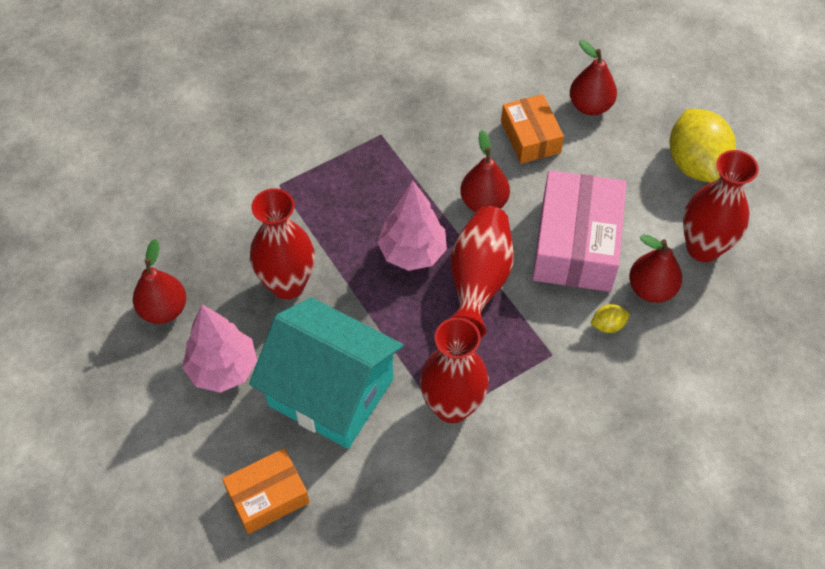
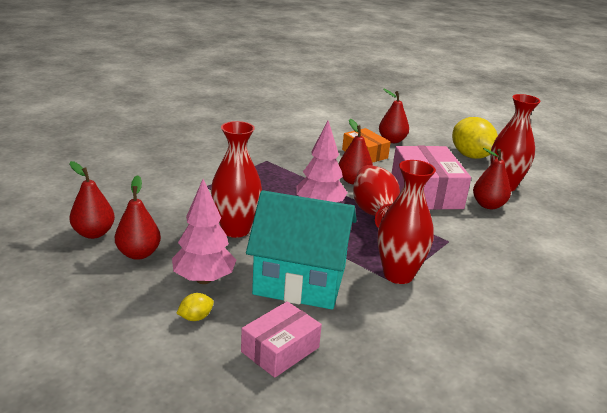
camera: 20 degrees left, 30 degrees down
(122, 262) = (93, 233): none -> red pear
(268, 496) = (280, 349): orange box -> pink box
(608, 325) = (474, 223): yellow lemon -> yellow lemon (195, 317)

